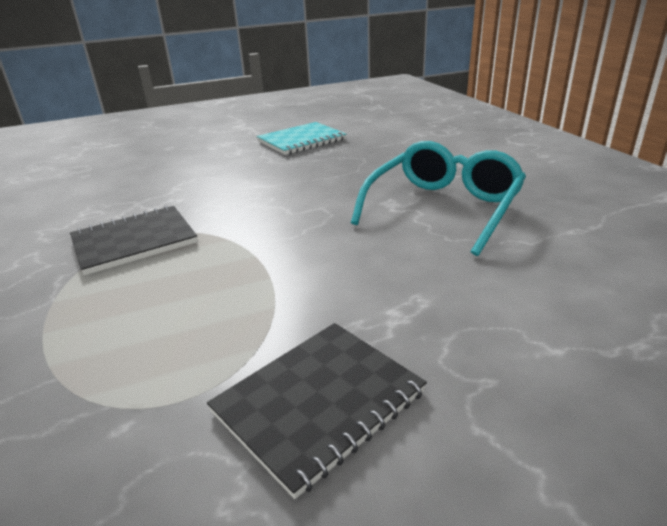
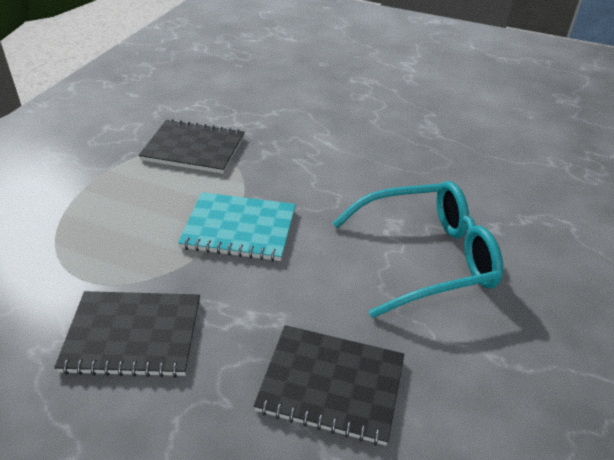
camera: 40 degrees right, 10 degrees up
(301, 140) = (431, 110): turquoise notebook -> turquoise notebook (239, 228)
(528, 310) = (331, 384): none -> black notebook

